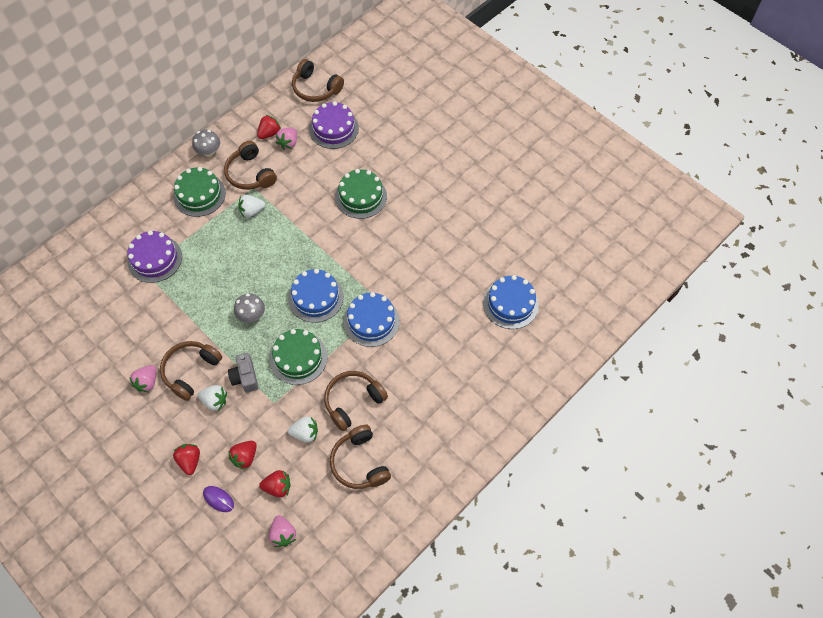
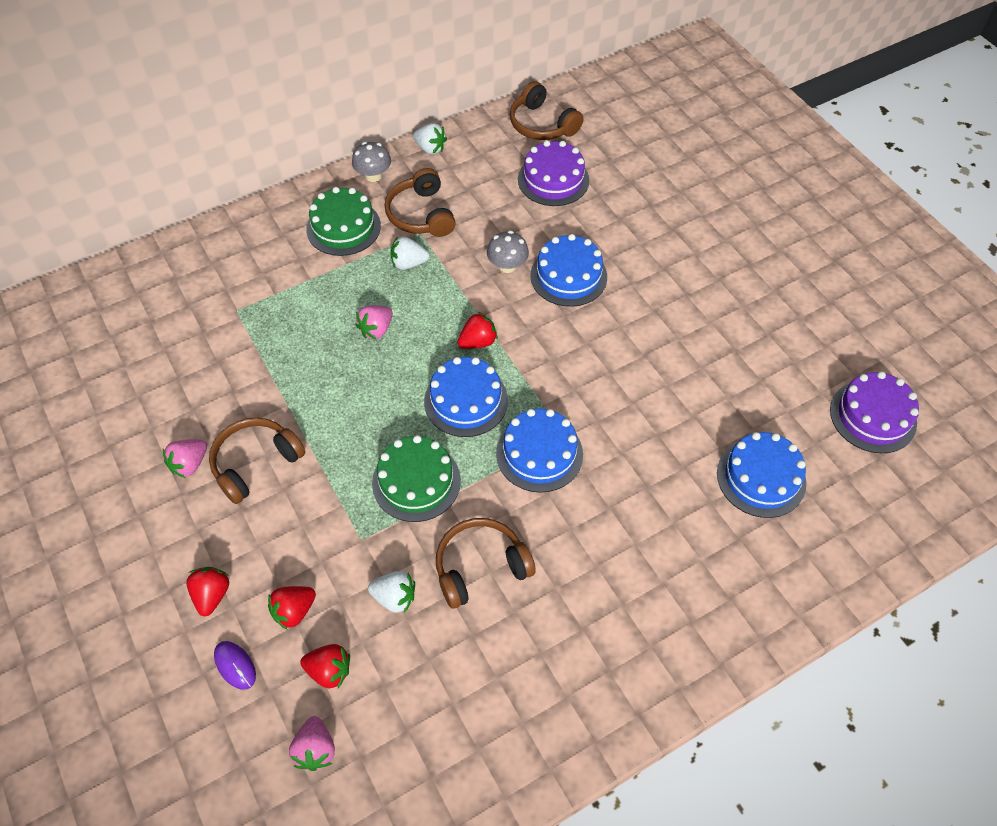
camera: 15 degrees right, 5 degrees down
(155, 259) = (256, 298): purple cake -> purple cake (873, 416)
(215, 401) = (276, 515): white strawberry -> white strawberry (430, 148)
(245, 377) = (330, 491): grey camera -> none
(251, 315) = (366, 404): grey mushroom -> grey mushroom (507, 266)
(269, 133) = (462, 169): red strawberry -> red strawberry (478, 342)
(288, 143) = (485, 186): pink strawberry -> pink strawberry (376, 330)
(359, 463) = (465, 666): brown headphones -> none
(361, 196) = (568, 276): green cake -> blue cake

